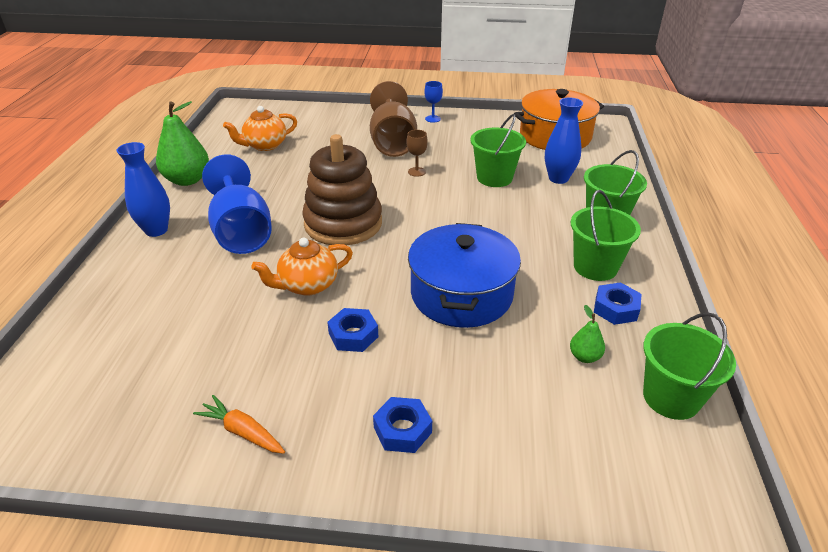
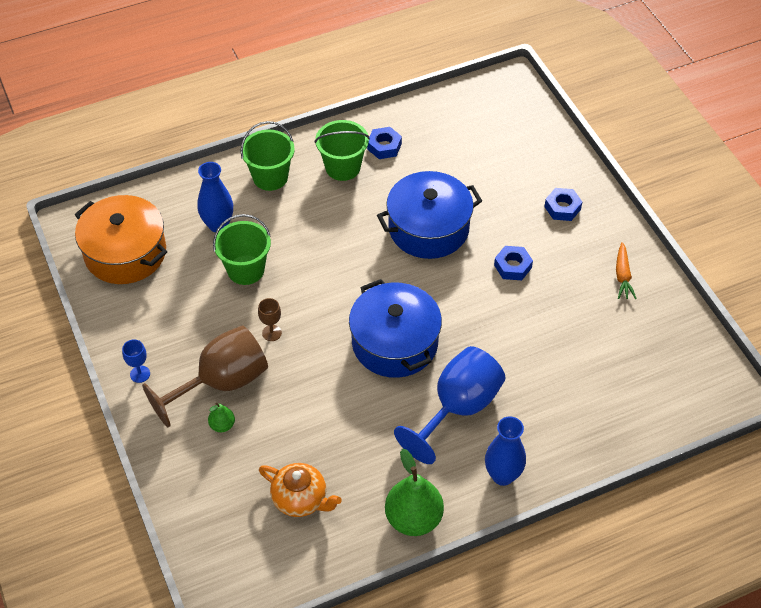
camera: 120 degrees left, 15 degrees up
(307, 285) = (486, 320): orange teapot -> none
(343, 223) = (395, 343): brown stacking toy -> blue pot
(584, 357) = (443, 150): green pear -> green pear (222, 425)
(671, 397) = (448, 108): green bucket -> none

